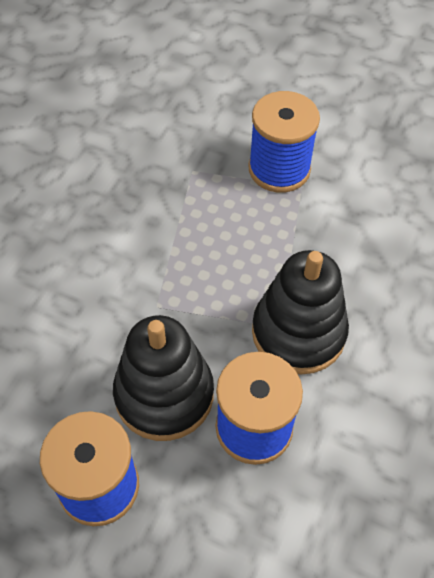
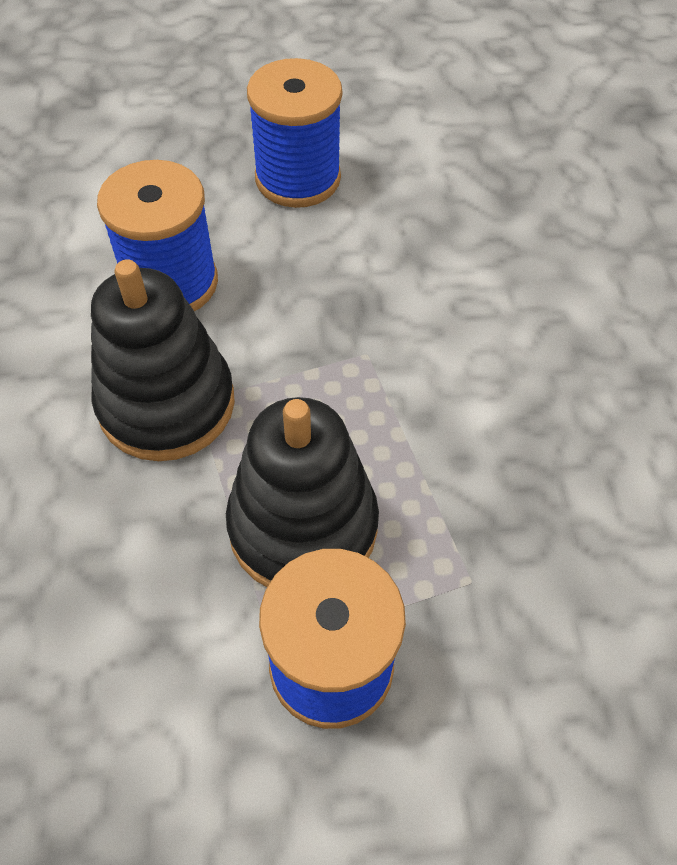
camera: 150 degrees right, 0 degrees up
(164, 394) = (289, 270): black stacking toy -> black stacking toy (303, 526)

